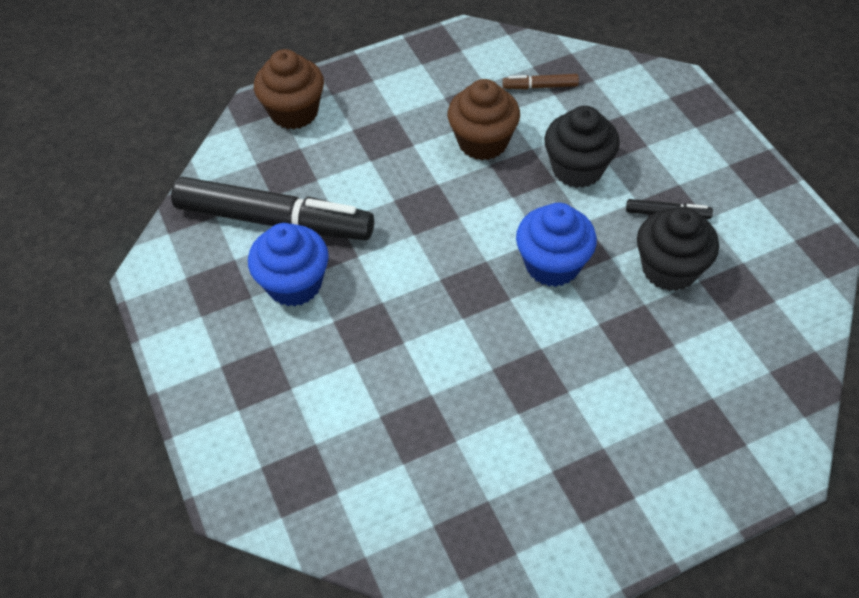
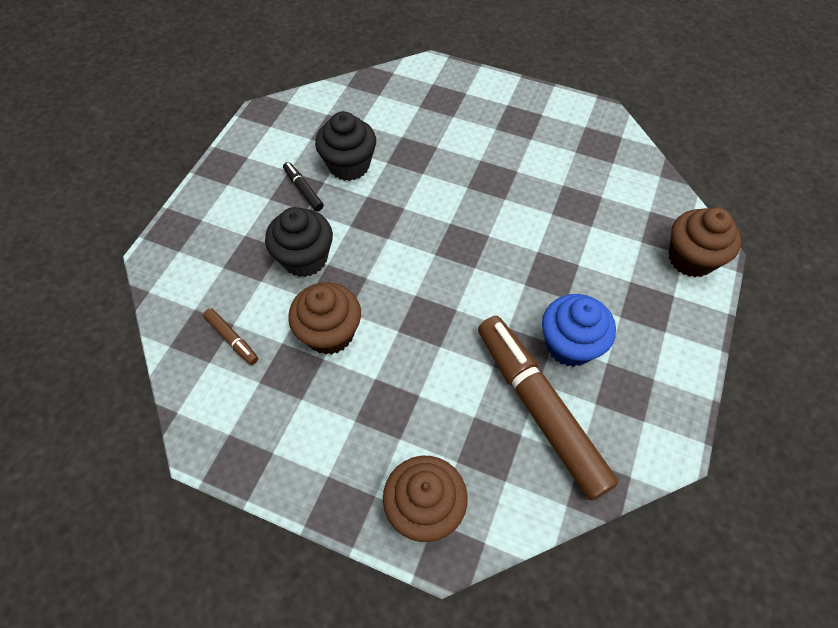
camera: 135 degrees left, 5 degrees up
(250, 467) = (690, 259): none -> brown cupcake
(274, 221) = (539, 408): black marker -> brown marker
(552, 265) = (403, 219): blue cupcake -> none

